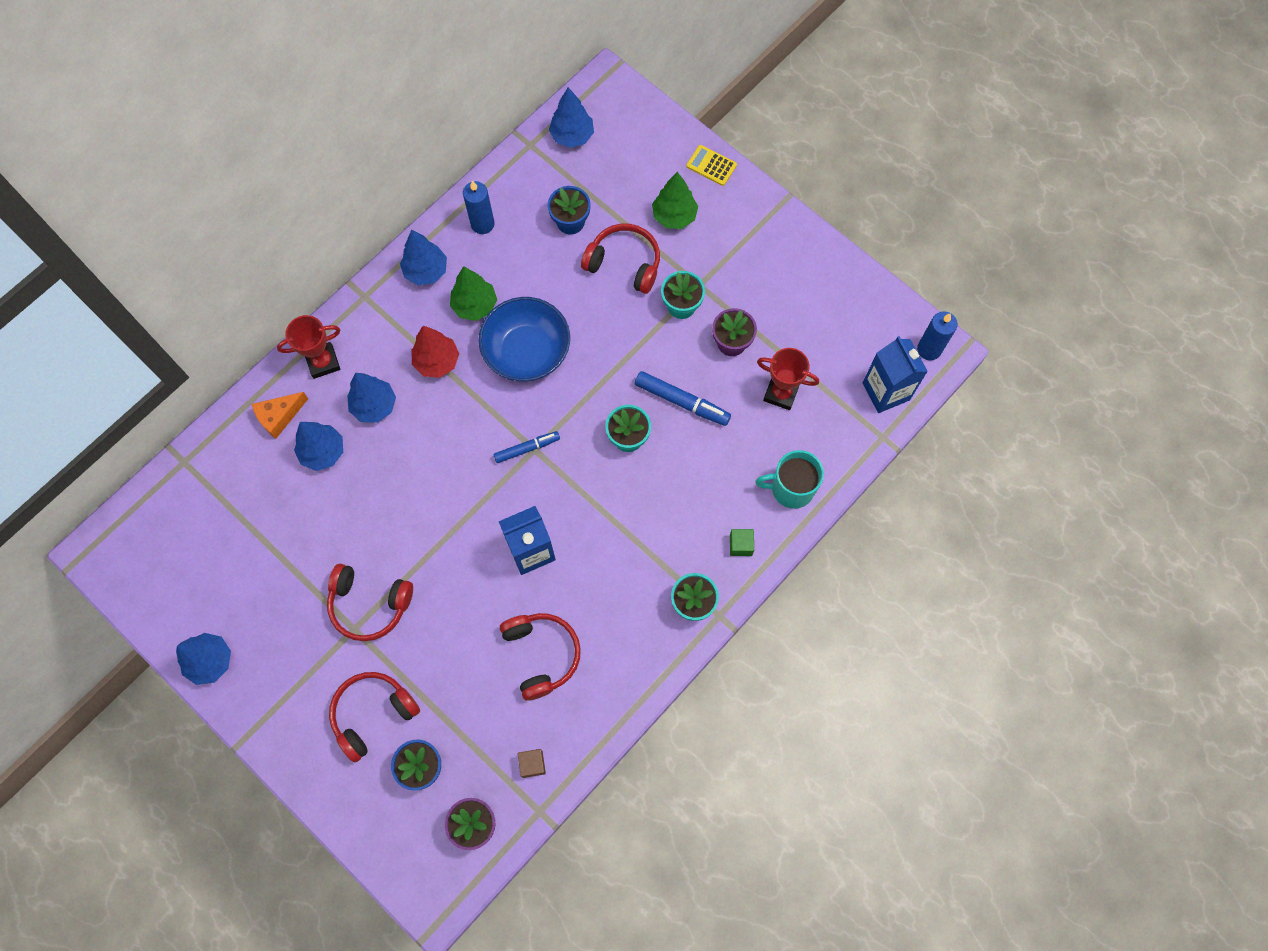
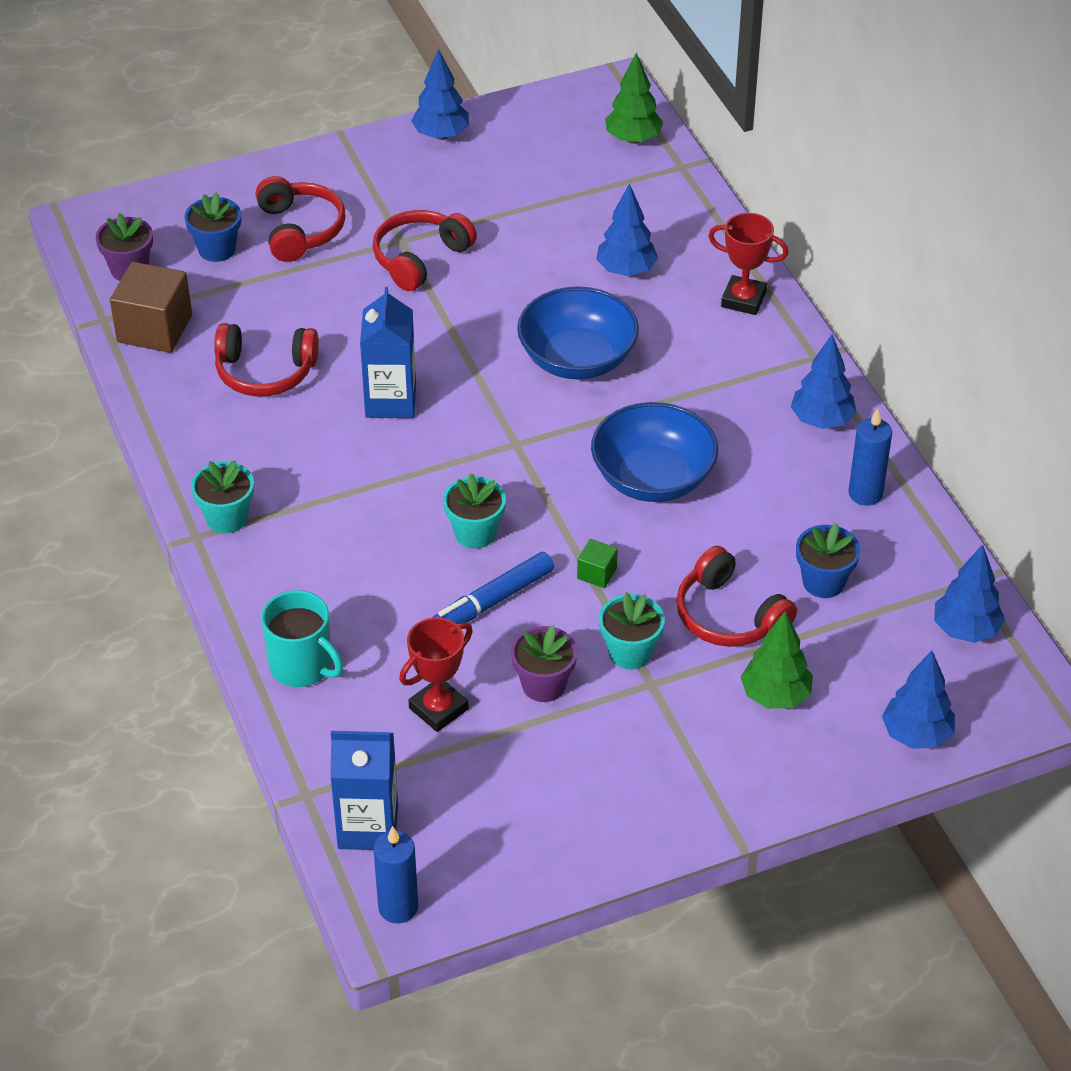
camera: 115 degrees right, 25 degrees down
(279, 416) = (692, 248): orange cheese -> none
(323, 362) = (743, 299): red trophy -> red trophy turned 75 degrees counterclockwise
(374, 406) = (659, 326): blue tree -> blue tree (916, 735)
(432, 445) = (577, 359): none -> blue bowl
(437, 361) = (686, 394): red tree -> none
(475, 305) = (746, 450): green tree -> green tree (633, 139)
(527, 448) = (521, 437): blue marker -> none
(532, 764) = (154, 329): brown cube -> brown cube, size x2.11
(624, 263) = (729, 616): red headphones -> red headphones turned 90 degrees clockwise
(711, 166) = (839, 770): yellow calculator -> none
(740, 545) = (265, 588): green cube -> green cube (597, 573)
(791, 488) = (302, 666): turquoise mug -> turquoise mug turned 105 degrees clockwise

